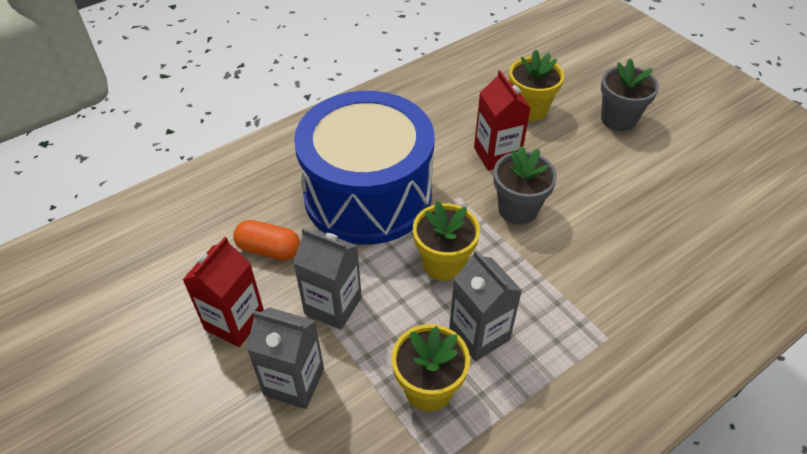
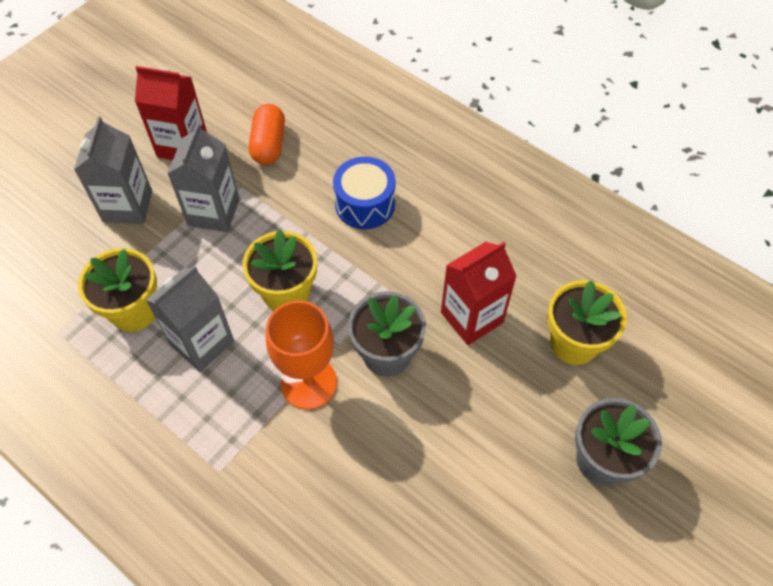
camera: 75 degrees right, 10 degrees up
(368, 194) = (365, 204): blue drum -> blue drum, size x0.42
(534, 263) = (308, 383): none -> orange goblet

